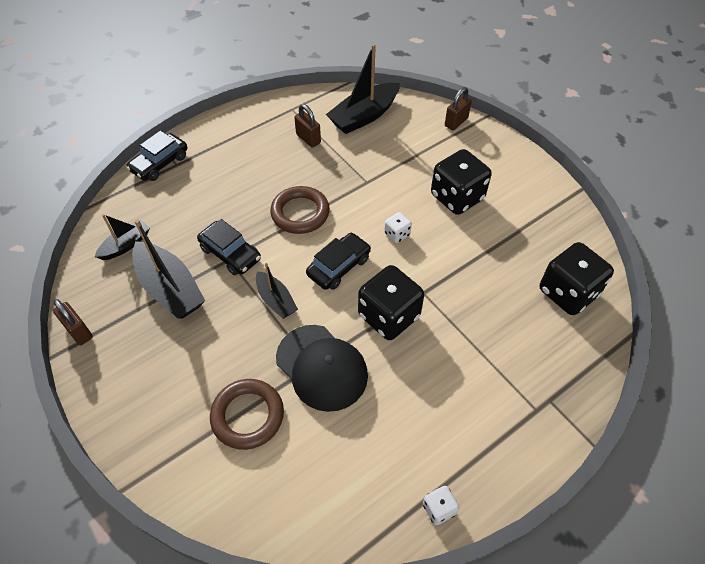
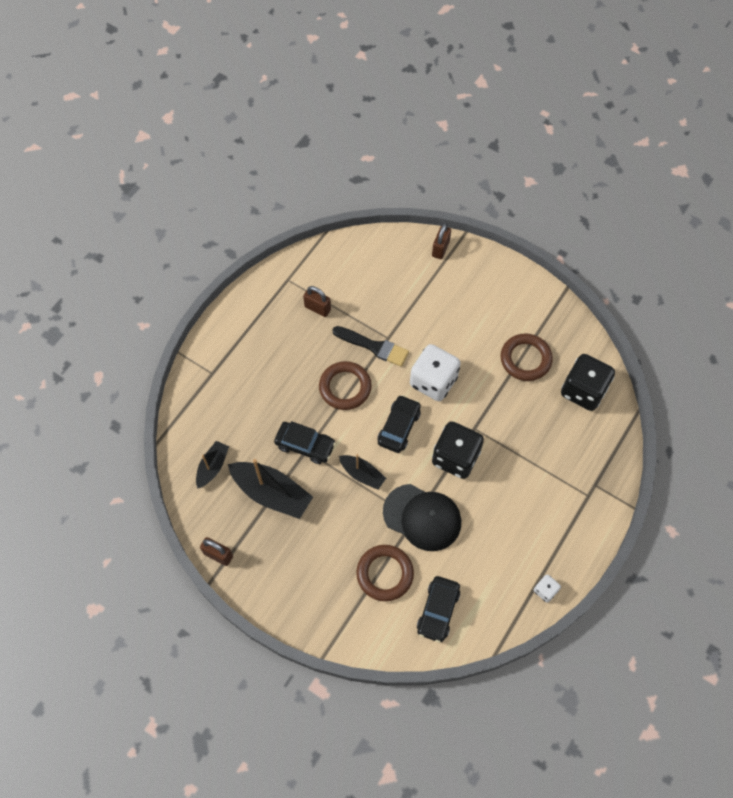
camera: 20 degrees left, 10 degrees up
(160, 163) = (197, 377): black car -> black car (438, 611)
(348, 185) = (374, 346): none -> black brush
(364, 116) = (357, 267): black boat -> none
(397, 234) = (433, 381): white dice -> white dice, size x2.18
(457, 197) = (469, 329): black dice -> none
(510, 242) = (525, 359): none -> brown ring

